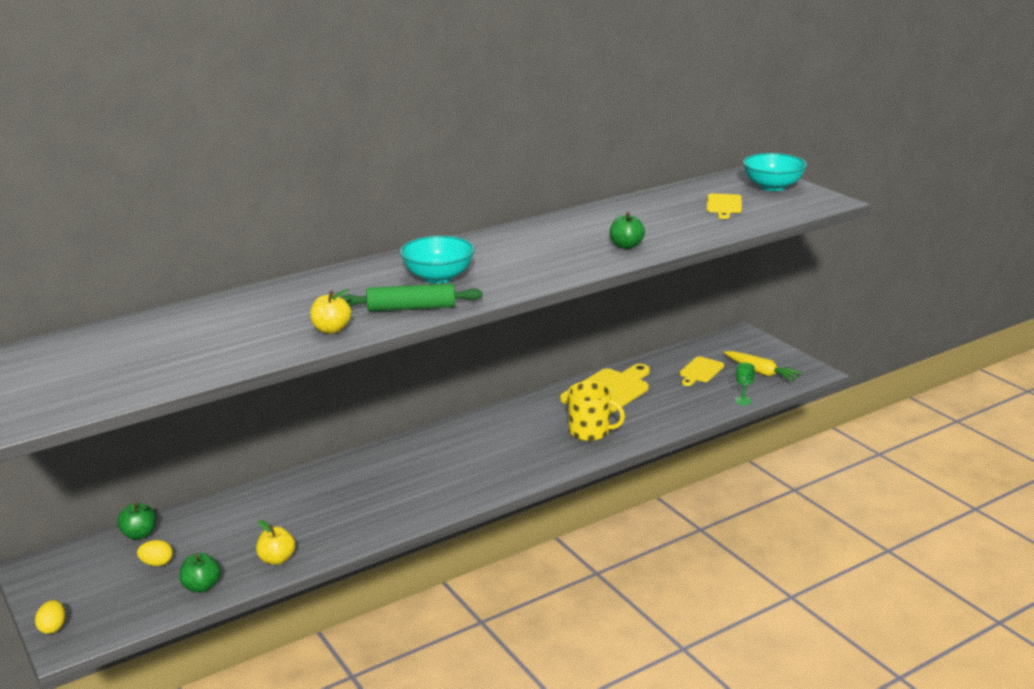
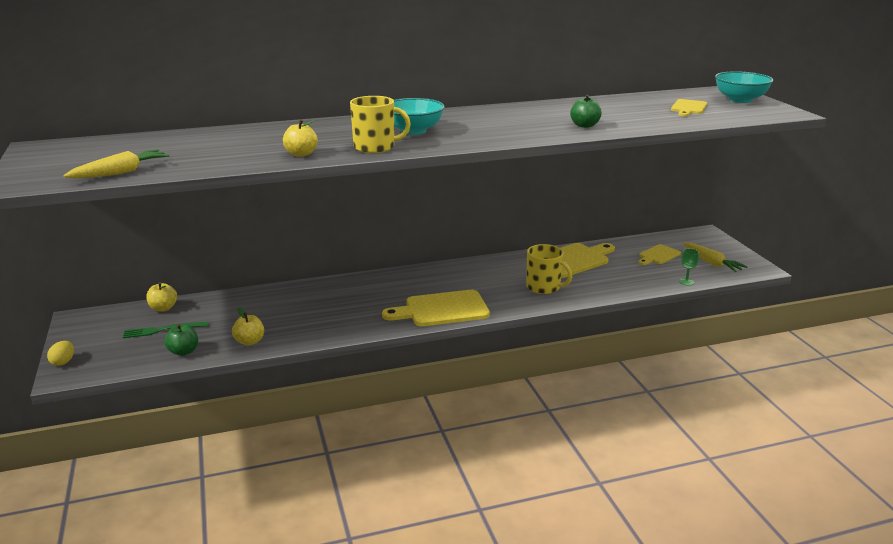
camera: 15 degrees right, 0 degrees up
(132, 387) = (121, 173): none -> yellow carrot
(139, 534) = (163, 308): green apple -> yellow apple
(157, 563) = (163, 330): yellow egg -> green fork
(411, 308) = (375, 147): green rolling pin -> yellow mug
(486, 479) = (442, 309): none -> yellow cutting board

